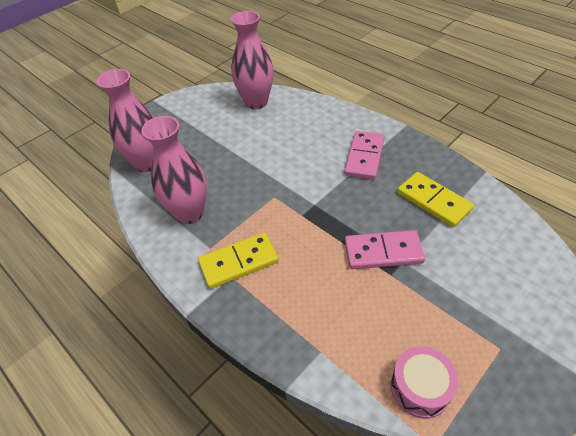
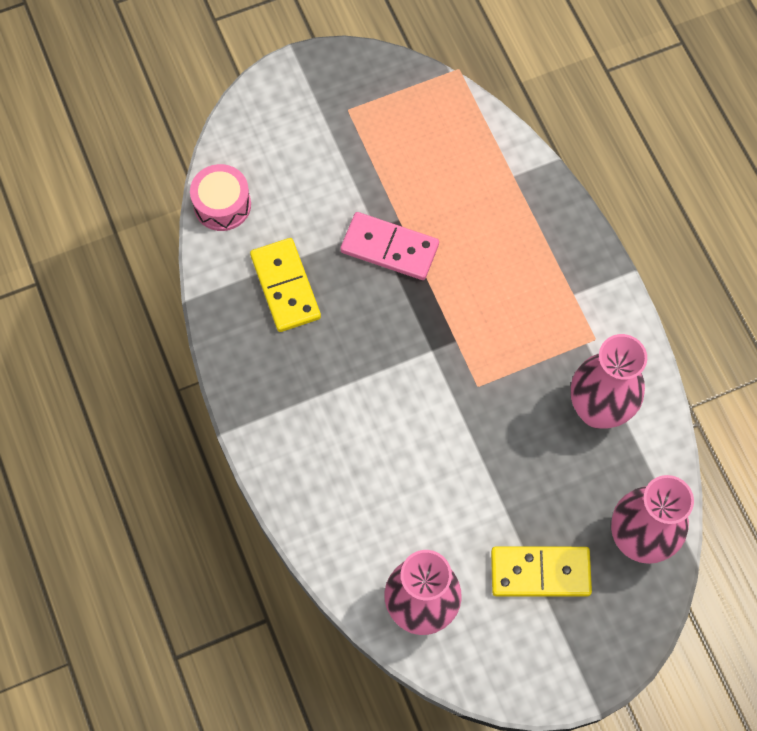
camera: 160 degrees left, 20 degrees up
(238, 262) = (558, 308): yellow domino -> yellow domino (540, 573)
(364, 157) = (322, 398): pink domino -> none
(420, 388) = (441, 110): pink drum -> pink drum (222, 205)

